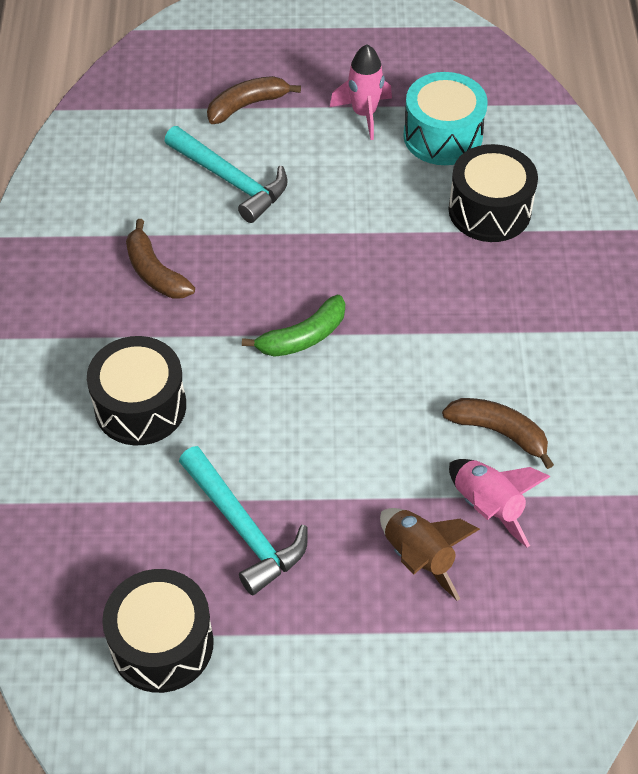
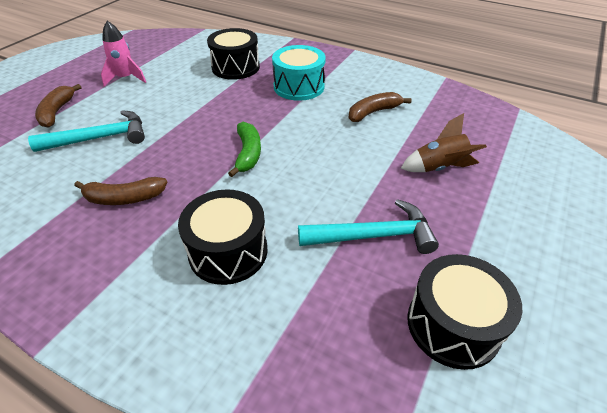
camera: 60 degrees left, 10 degrees down
(442, 136) = (174, 63): turquoise drum -> turquoise drum (299, 87)
(487, 506) = (418, 132): pink rocket -> none

